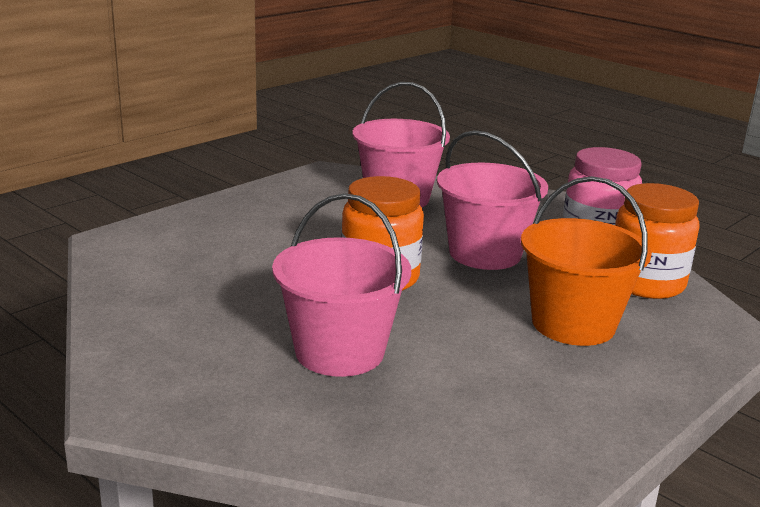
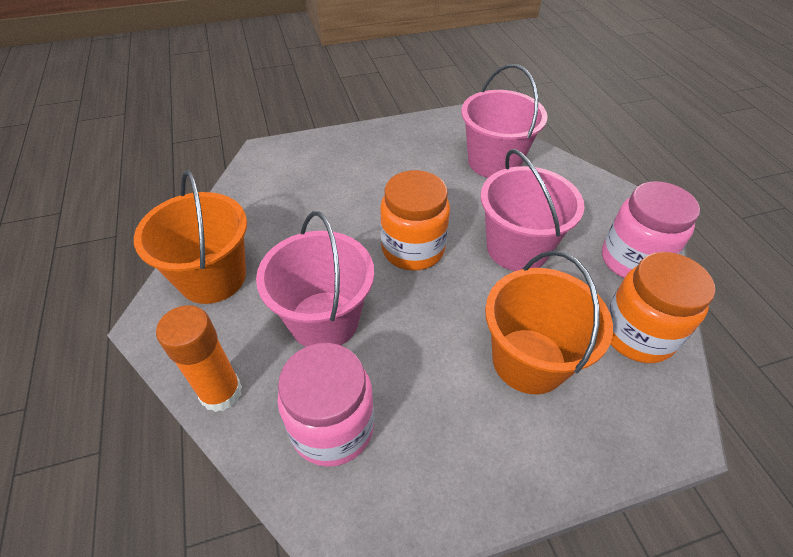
camera: 30 degrees right, 25 degrees up
(162, 355) = (212, 277): none -> orange bucket
(280, 437) = (221, 392): none -> orange glue stick
(434, 422) = (332, 427): none -> pink jar

